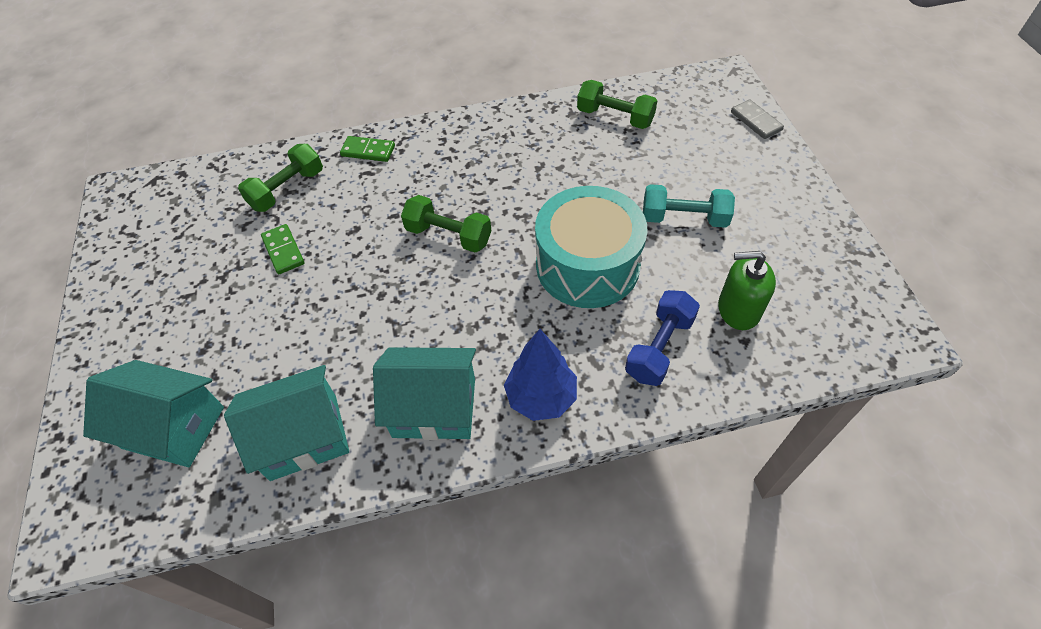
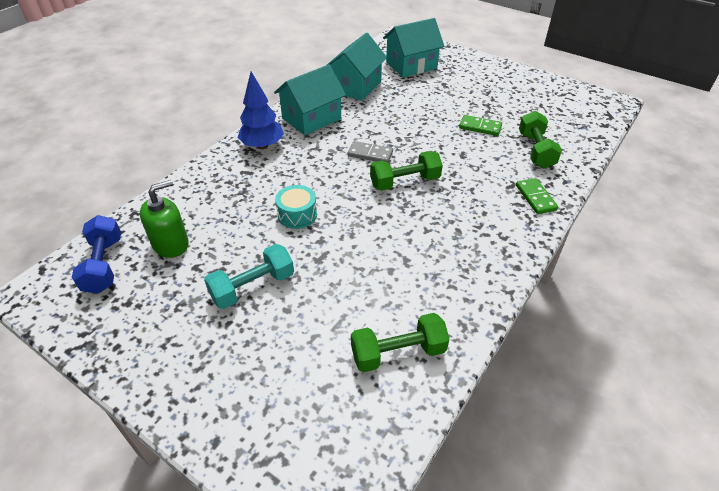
camera: 135 degrees right, 10 degrees down
(368, 151) = (535, 198): green domino -> green domino turned 75 degrees counterclockwise
(587, 265) = (297, 214): turquoise drum -> turquoise drum, size x0.46
(659, 347) = (212, 197): blue dumbbell -> blue dumbbell (104, 265)
(756, 121) = (248, 453): grey domino -> grey domino (370, 154)

